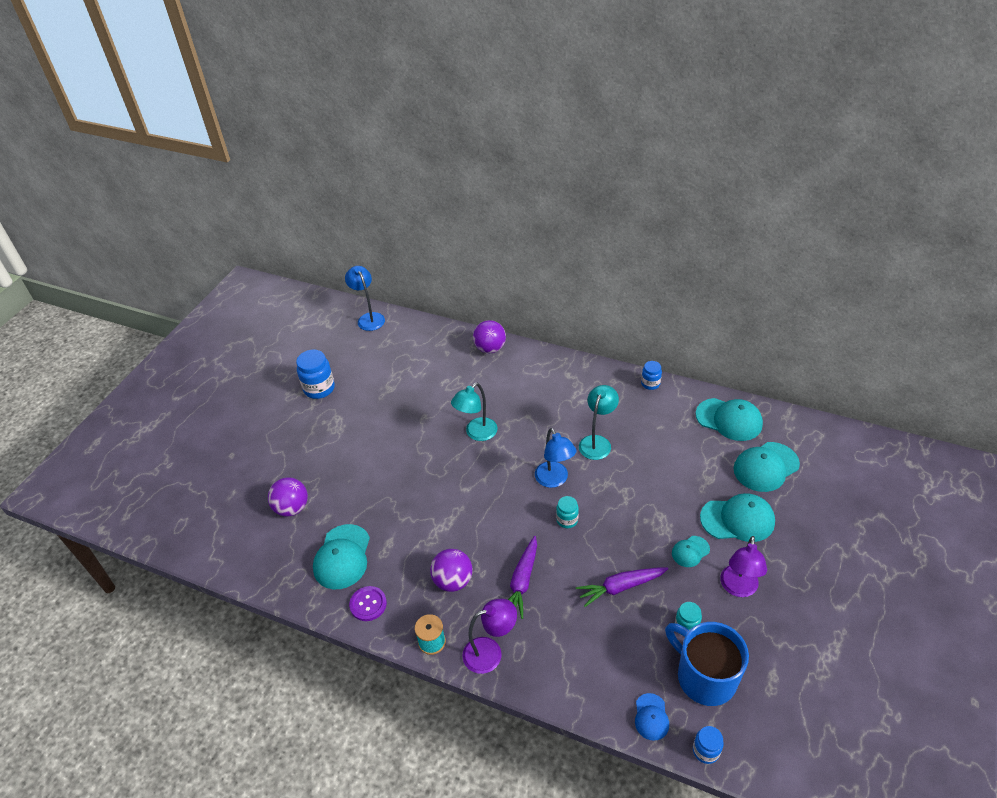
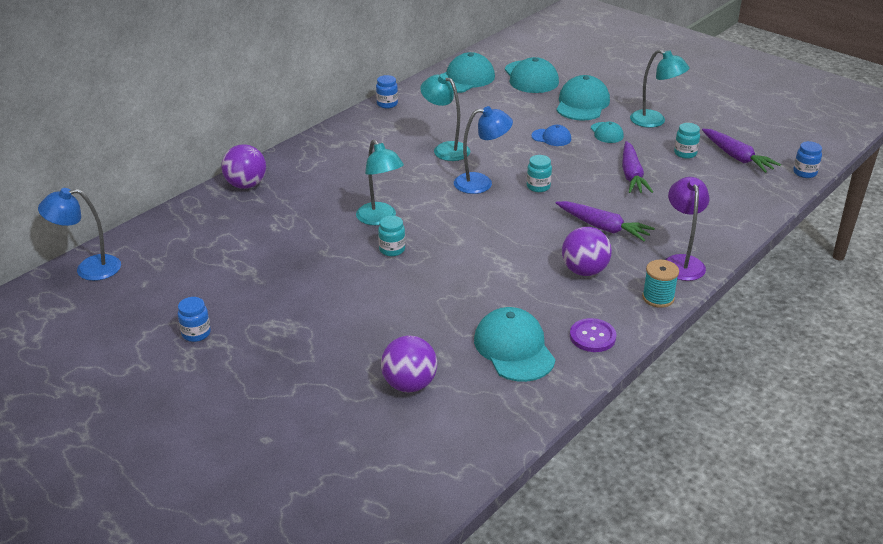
camera: 75 degrees left, 10 degrees down
(319, 388) = (196, 333): blue jar -> blue jar, size x0.58
(342, 557) = (514, 348): turquoise cap -> turquoise cap turned 135 degrees counterclockwise
(439, 452) = (392, 250): none -> turquoise jar
(651, 717) = (770, 190): blue cap -> blue cap (551, 137)
(704, 676) = (736, 157): blue mug -> purple carrot
(738, 588) = (654, 121): purple lamp -> turquoise lamp

